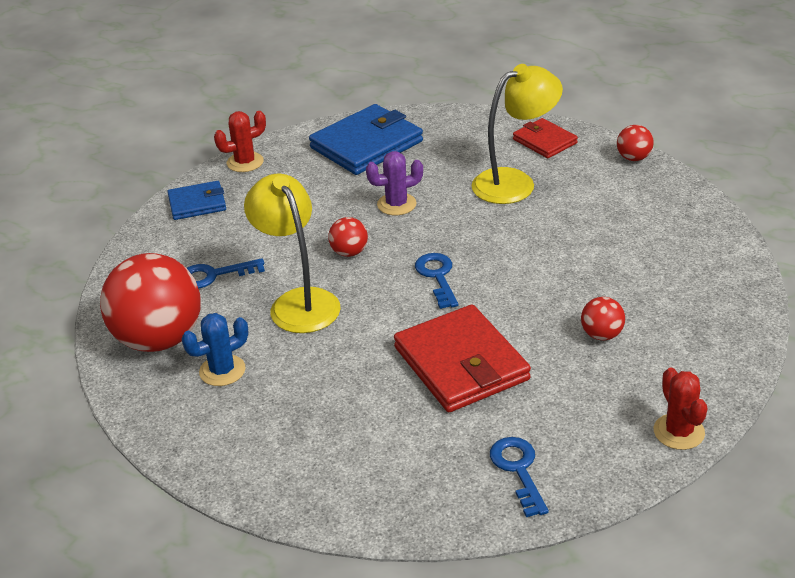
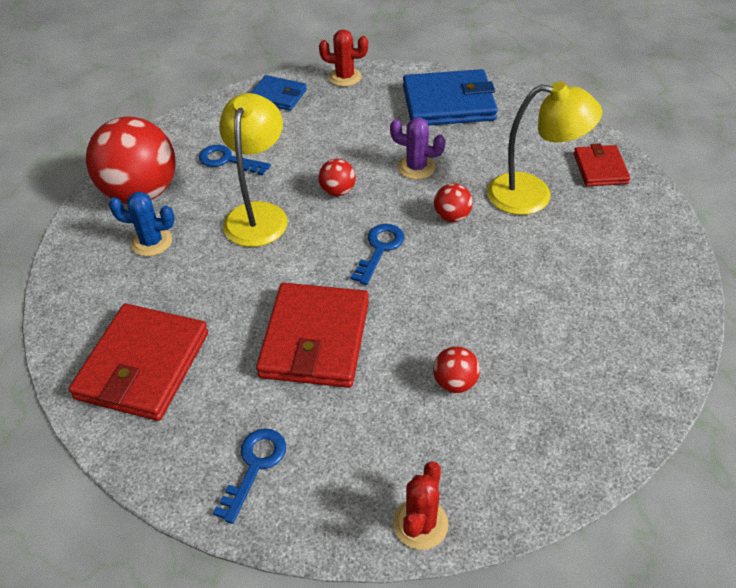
camera: 35 degrees right, 10 degrees up
(336, 460) = (143, 365): none -> red wallet
(633, 158) = (667, 224): red ball -> red ball (452, 217)

